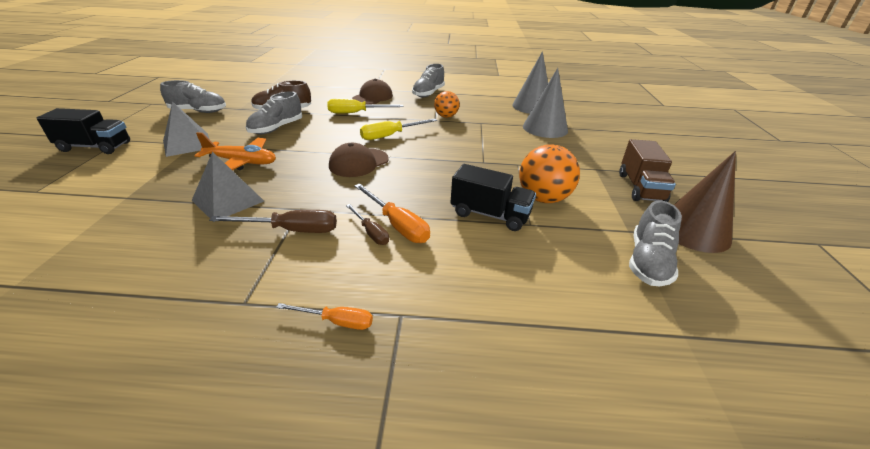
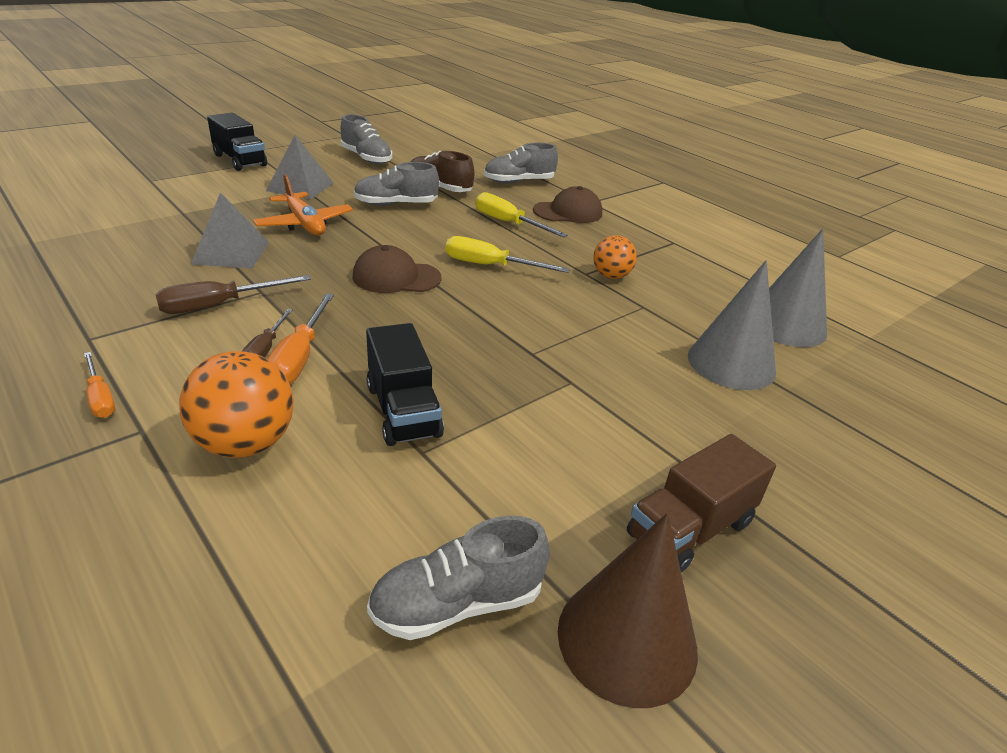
camera: 45 degrees right, 0 degrees up
(291, 230) = (219, 305): brown screwdriver -> brown screwdriver turned 105 degrees clockwise
(428, 93) = (654, 237): grey shoe -> grey shoe (519, 182)
(543, 198) = (506, 439): orange ball -> orange ball (245, 443)

